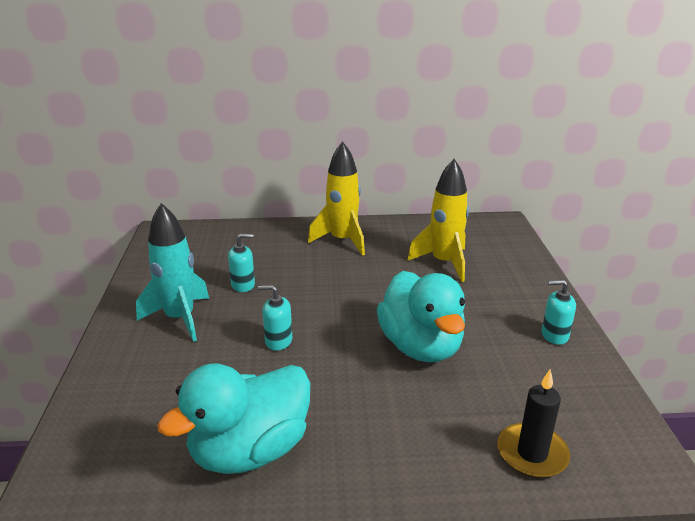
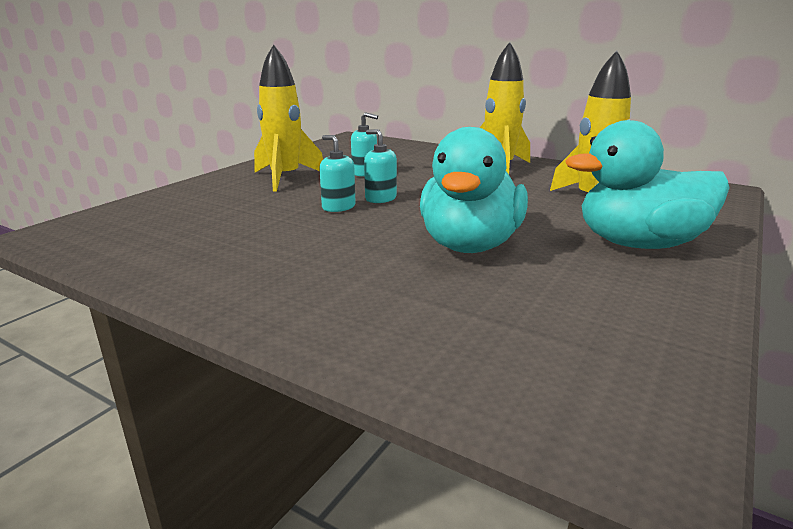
camera: 35 degrees right, 5 degrees down
(180, 318) = (285, 178): turquoise rocket -> yellow rocket
(250, 450) = (203, 257): turquoise duck -> turquoise duck (639, 244)
(532, 453) = (473, 362): black candle -> none
(554, 335) = (664, 282): turquoise soap dispenser -> turquoise soap dispenser (380, 198)

